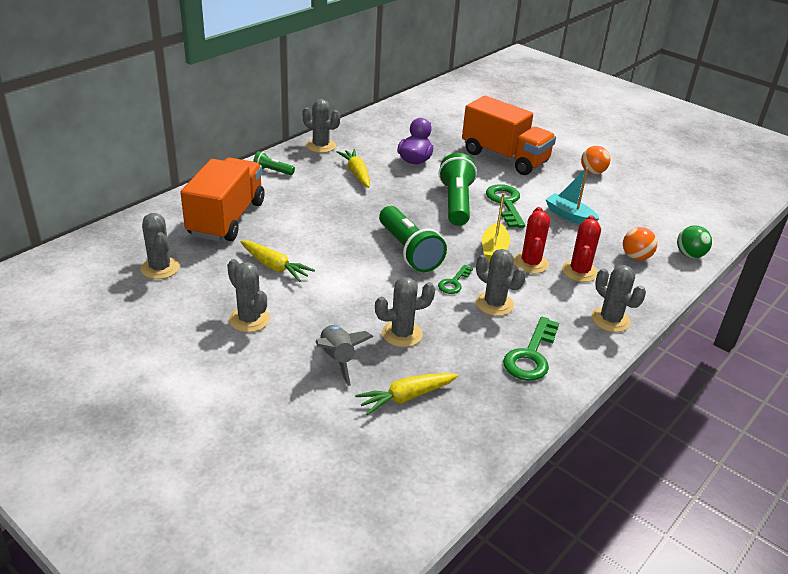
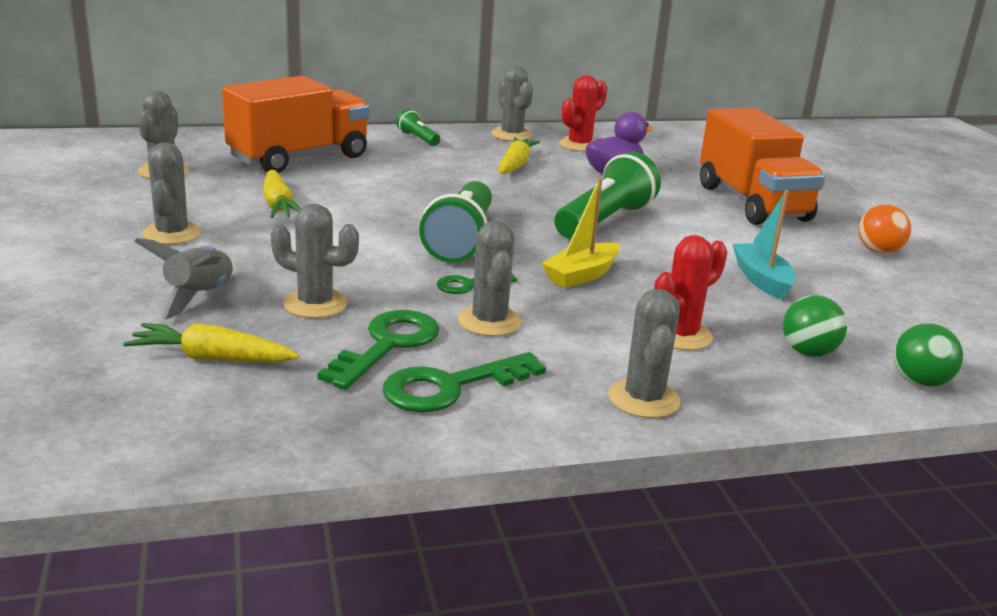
camera: 35 degrees right, 10 degrees down
(505, 203) = (678, 241): green key -> green key (388, 345)
(530, 263) = (615, 303): red cactus -> red cactus (579, 145)
(636, 257) = (808, 352): orange ball -> green ball

